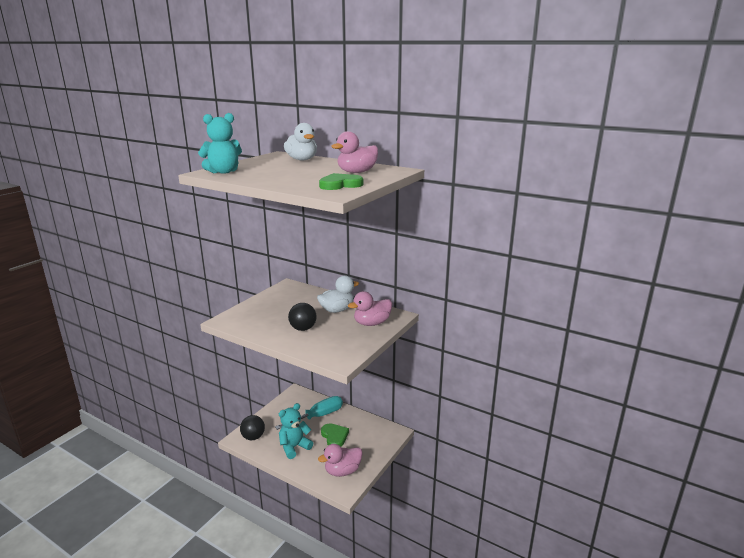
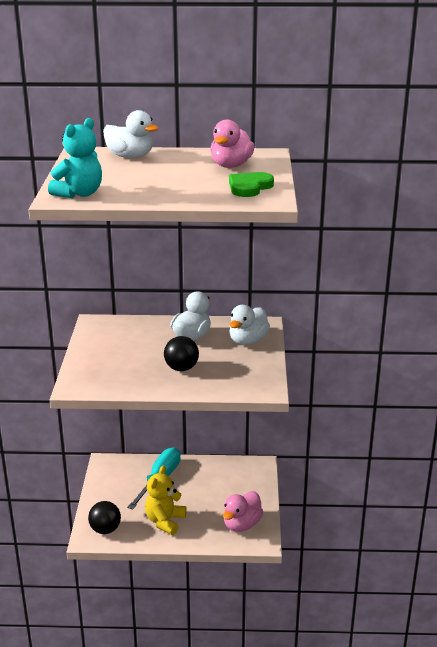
camera: 30 degrees left, 5 degrees up
(294, 447) = (165, 521): turquoise teddy bear -> yellow teddy bear
(334, 436) = (199, 493): green heart -> none
(372, 323) = (248, 340): pink duck -> white duck

